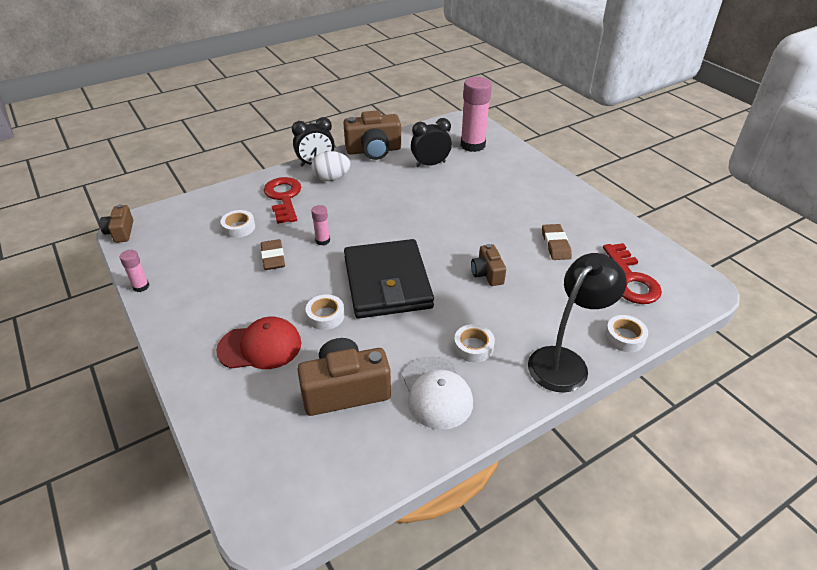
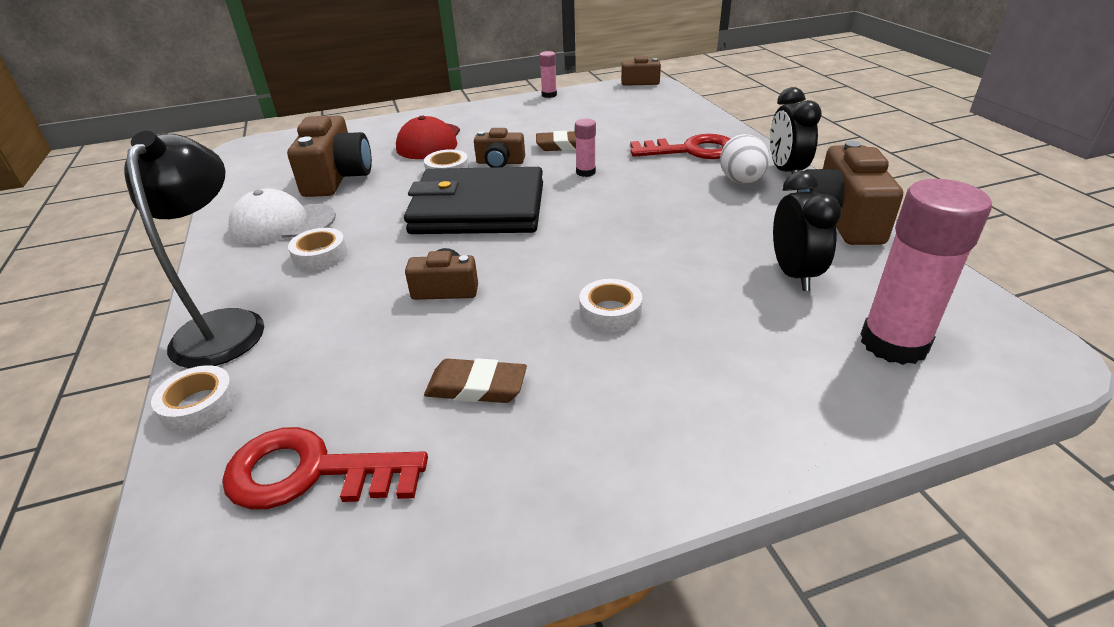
camera: 105 degrees right, 5 degrees down
(239, 227) = (630, 128): white tape -> white tape (610, 312)
(307, 288) = (500, 162): none -> brown camera
(565, 361) = (225, 325): black lamp -> black lamp turned 150 degrees counterclockwise

